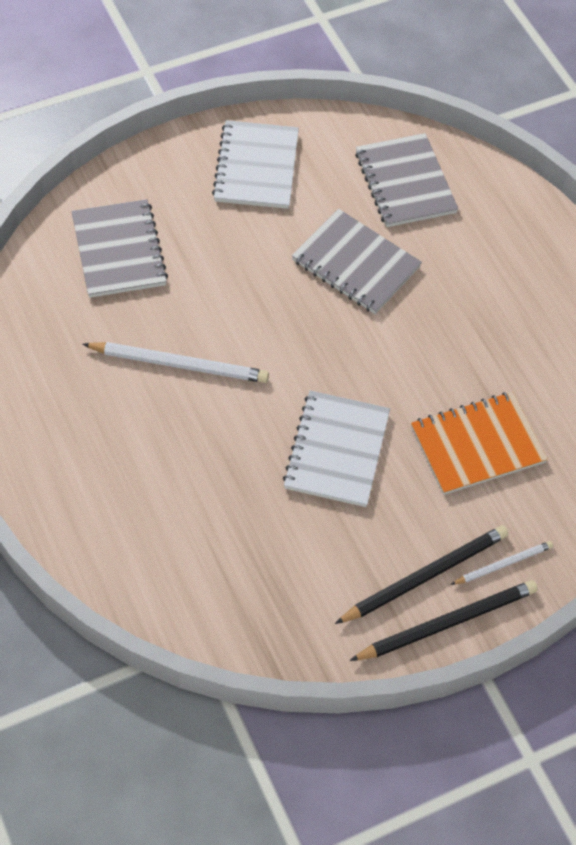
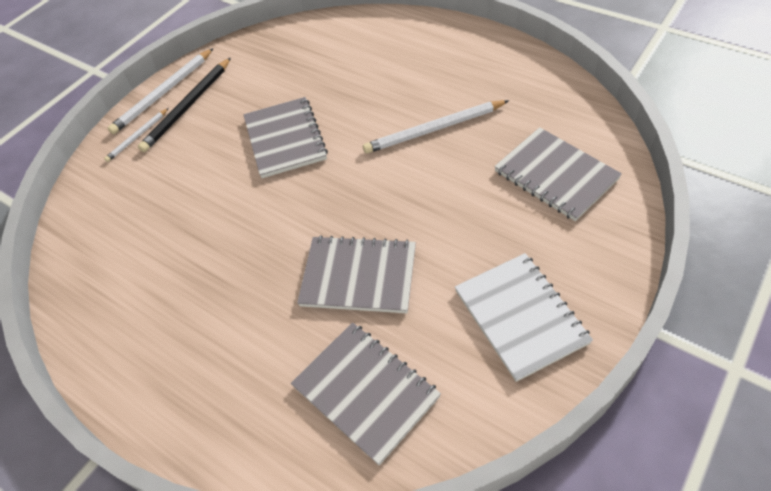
camera: 160 degrees right, 5 degrees down
(337, 450) = (285, 139): white notebook -> grey notebook
(446, 623) = (164, 93): black pencil -> white pencil
(477, 445) = (183, 194): orange notebook -> none

